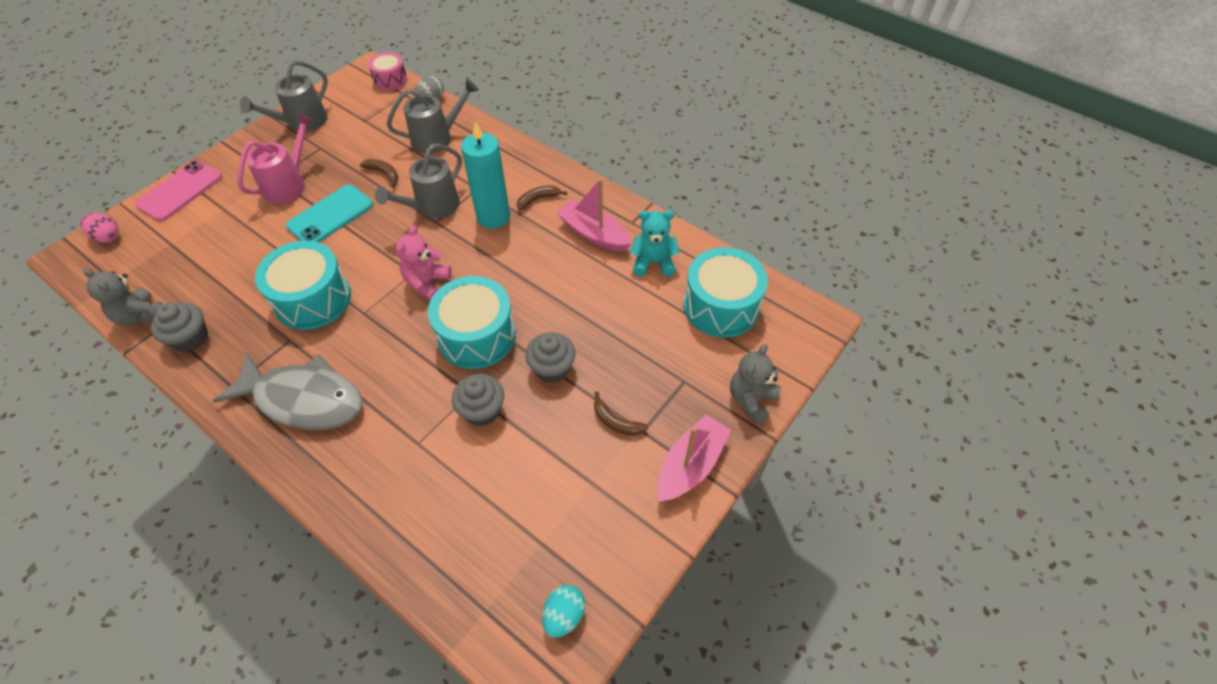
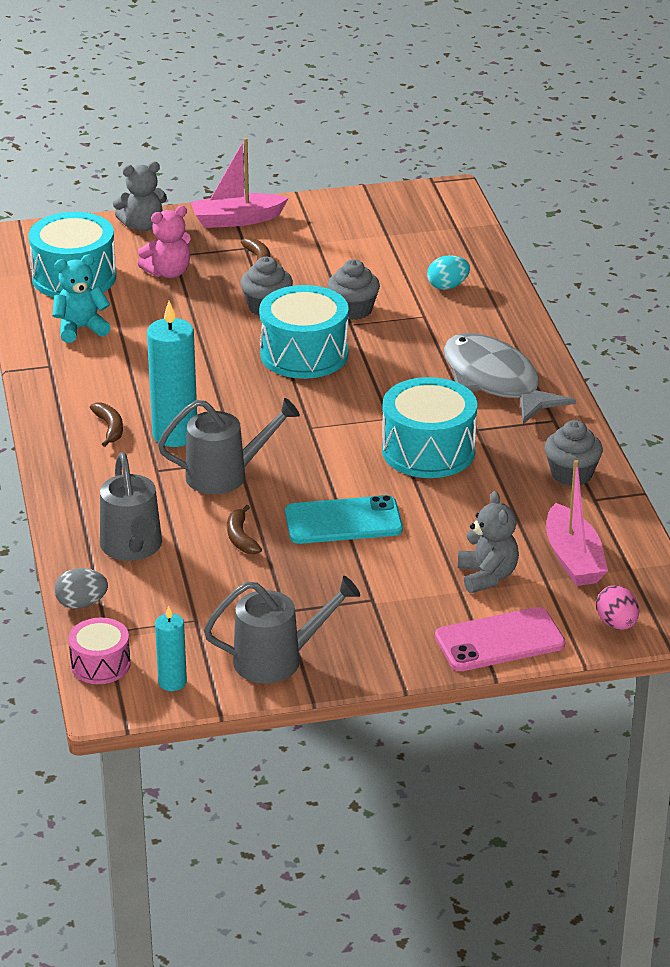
camera: 140 degrees left, 20 degrees down
(141, 315) = (613, 518): grey teddy bear -> grey teddy bear (487, 576)
(289, 184) = (361, 582): pink watering can -> none
(347, 89) = (172, 682): none -> turquoise candle
(427, 283) = (305, 412): pink teddy bear -> pink teddy bear (168, 272)
(438, 138) = (133, 548): grey watering can -> grey watering can turned 120 degrees counterclockwise
(538, 199) = (110, 428): brown banana -> brown banana turned 120 degrees counterclockwise
(564, 615) = (407, 205): turquoise egg -> turquoise egg (447, 286)
(594, 234) = (99, 374): pink boat -> pink boat (573, 559)
(653, 262) = (81, 329): turquoise teddy bear -> turquoise teddy bear turned 120 degrees clockwise

